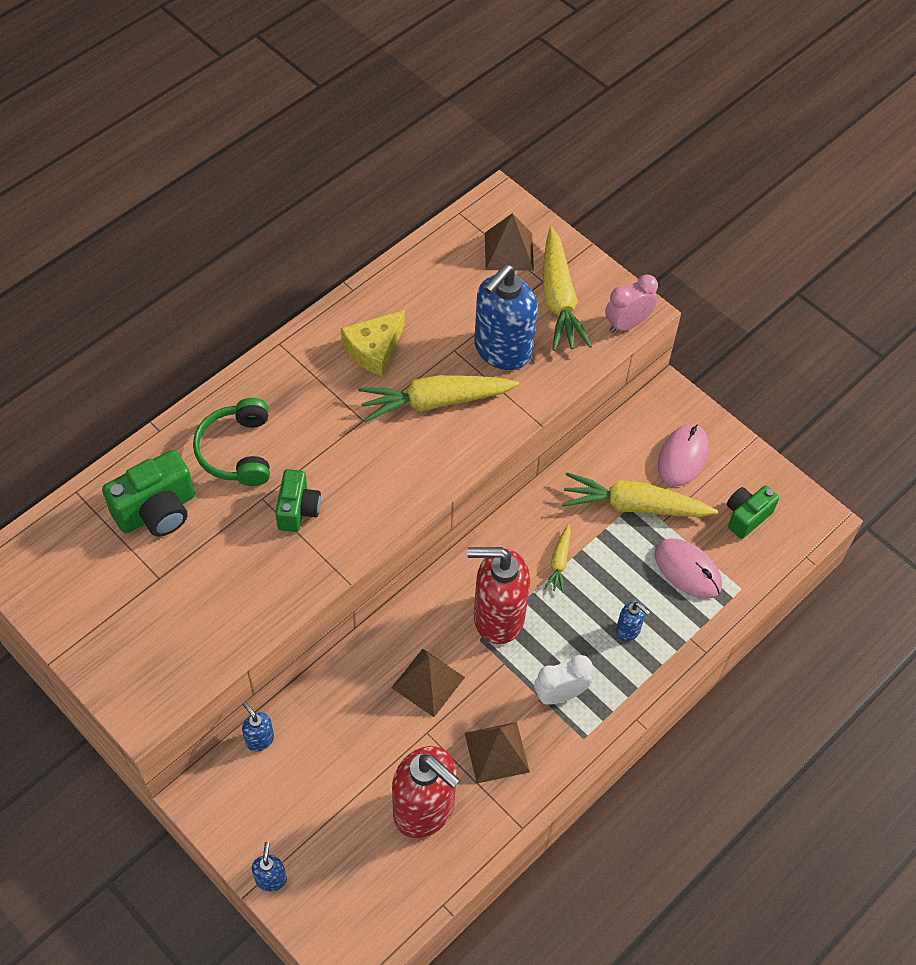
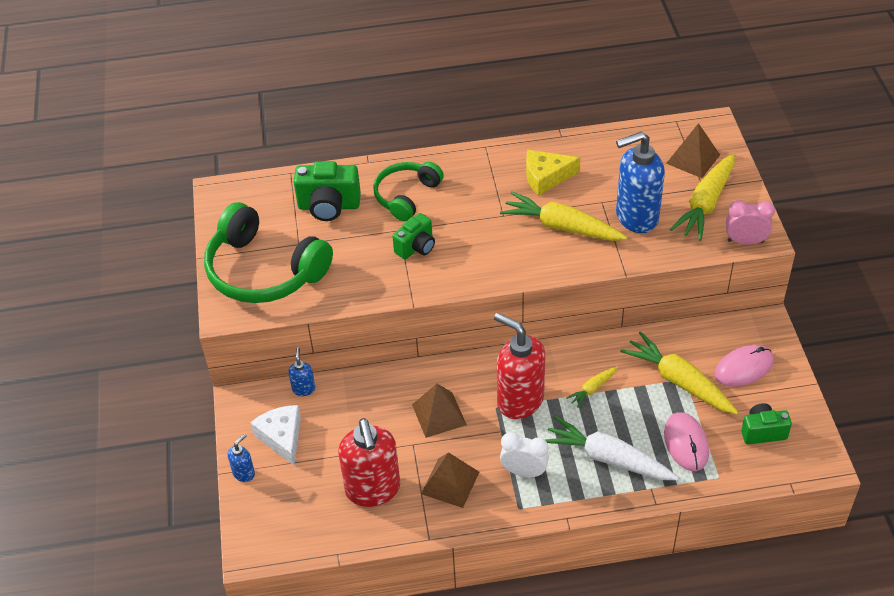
camera: 40 degrees right, 10 degrees down
(145, 635) = (264, 271): none -> green headphones
(280, 811) = (282, 437): none -> white cheese
(628, 630) = (608, 458): blue soap dispenser -> white carrot

